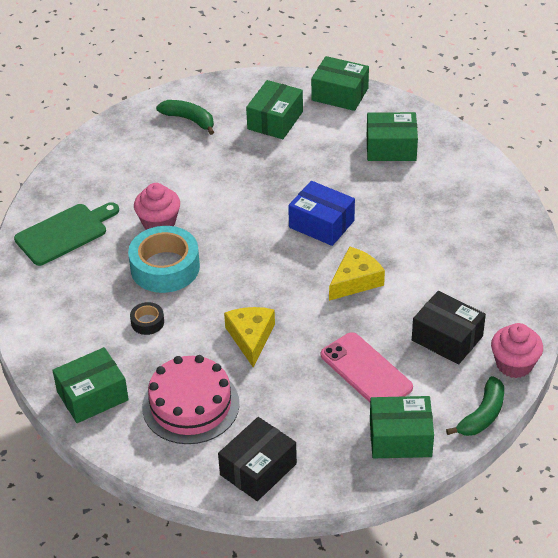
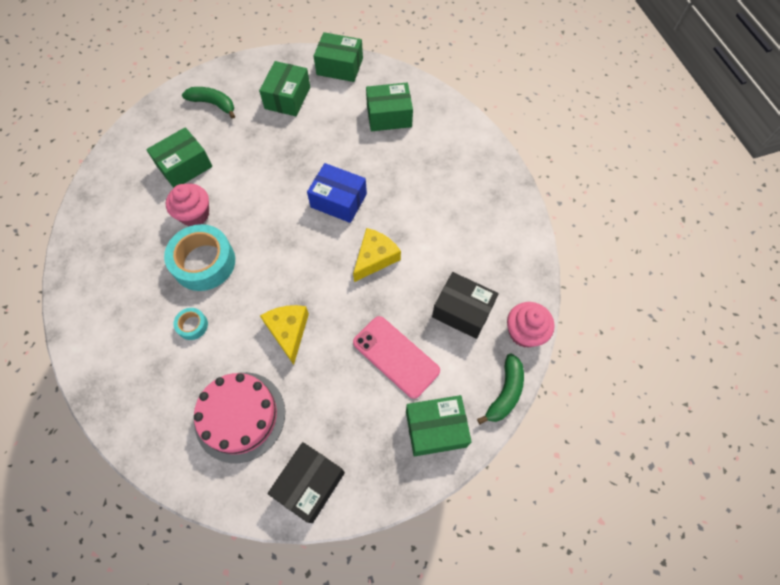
camera: 10 degrees left, 20 degrees up
(65, 233) = (110, 235): green cutting board -> none
(92, 396) = (146, 417): green box -> green box (184, 166)
(147, 322) = (192, 325): black tape -> turquoise tape

